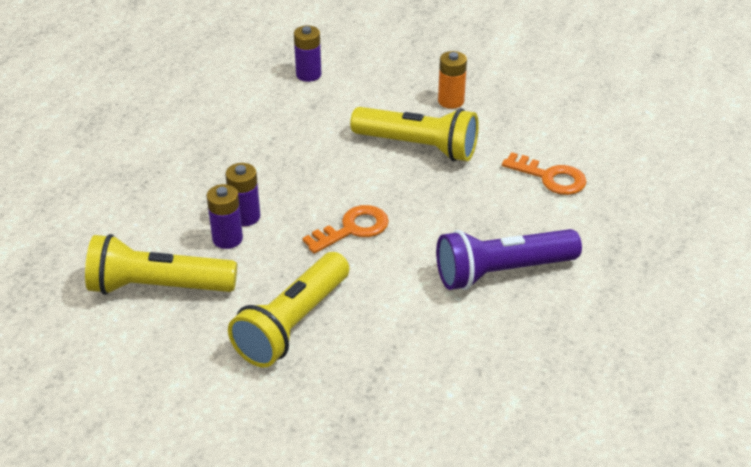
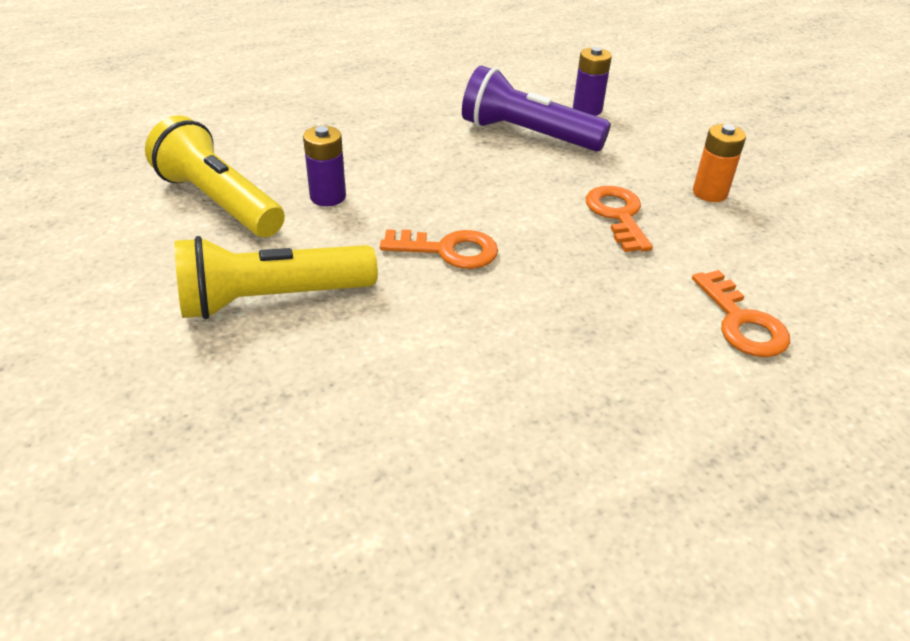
camera: 40 degrees right, 0 degrees up
(245, 217) = (368, 188): purple battery -> none
(418, 147) = (617, 215): yellow flashlight -> orange key
(502, 272) = (551, 385): purple flashlight -> purple flashlight (527, 134)

